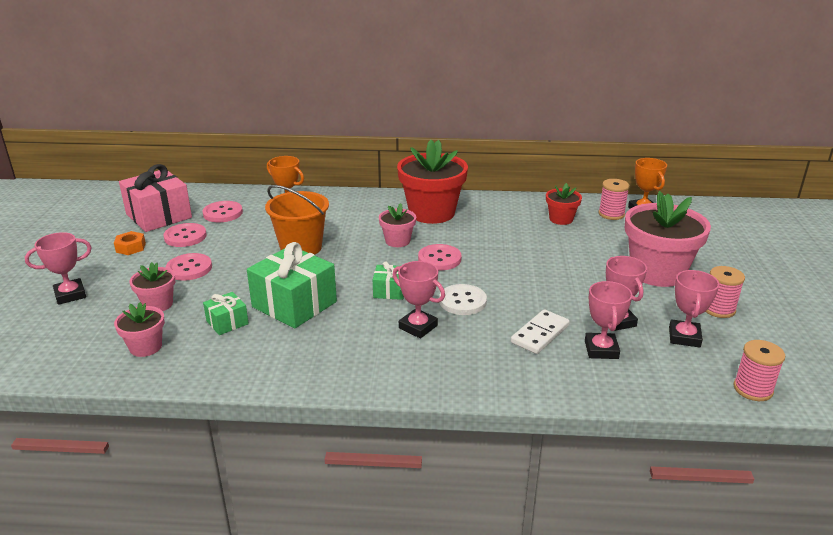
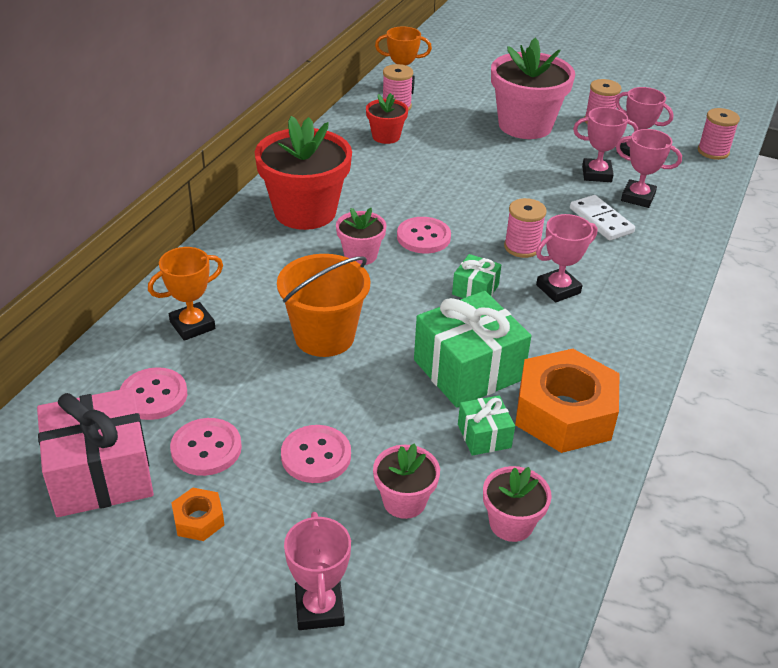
camera: 70 degrees left, 10 degrees up
(265, 352) = (564, 413): none -> orange nut
(462, 301) = (522, 247): white button -> pink spool

